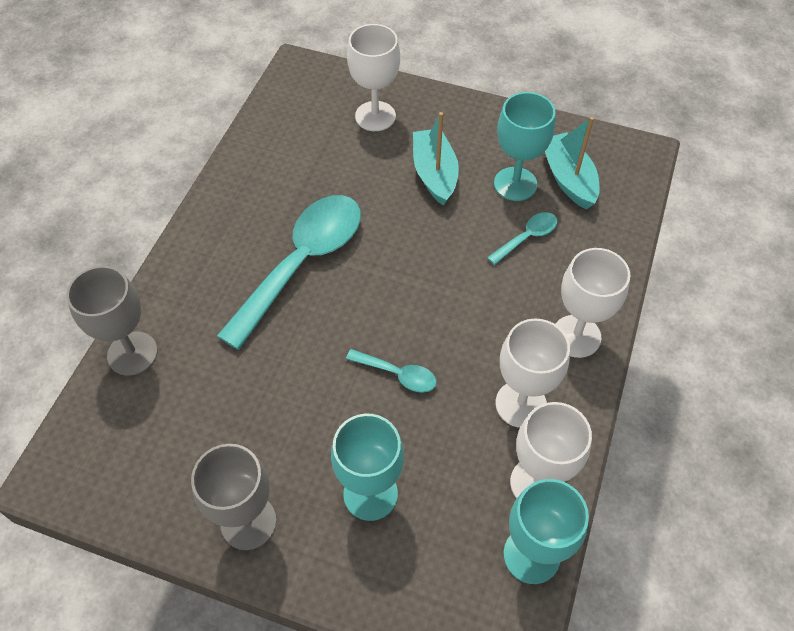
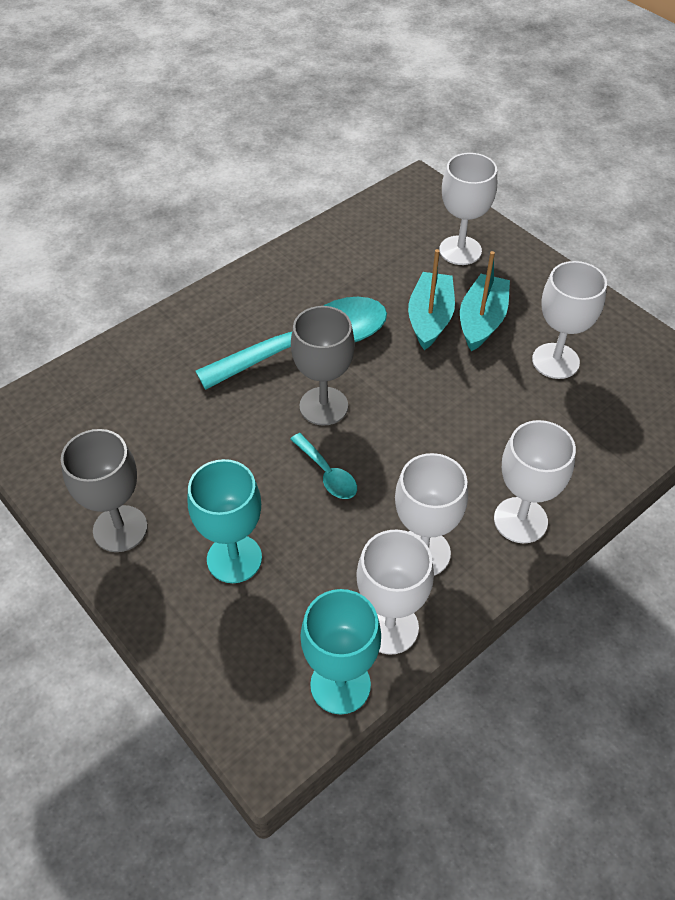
camera: 30 degrees right, 5 degrees down
(132, 353) = (122, 355): grey goblet -> grey goblet (323, 406)
(515, 184) = (555, 361): turquoise goblet -> white goblet
(527, 237) = (533, 412): turquoise spoon -> none
(568, 178) = (614, 378): turquoise boat -> turquoise boat (430, 318)

